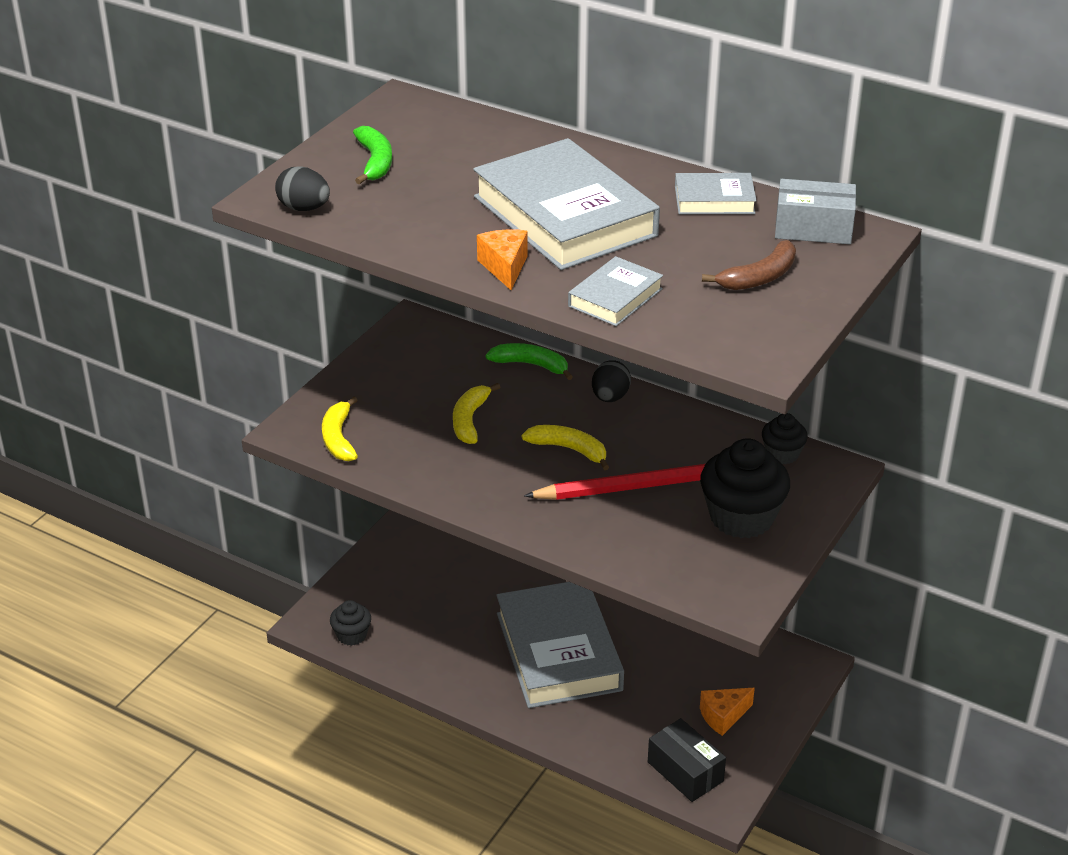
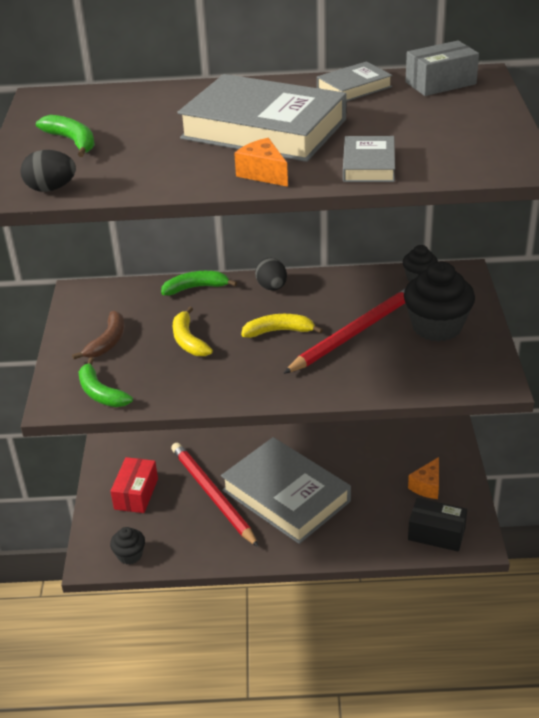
camera: 30 degrees left, 0 degrees up
(338, 438) = (100, 393): yellow banana -> green banana
(408, 575) = (136, 494): none -> red box
(482, 614) = (212, 495): none -> red pencil
(759, 277) = (447, 120): brown banana -> brown banana (108, 342)

